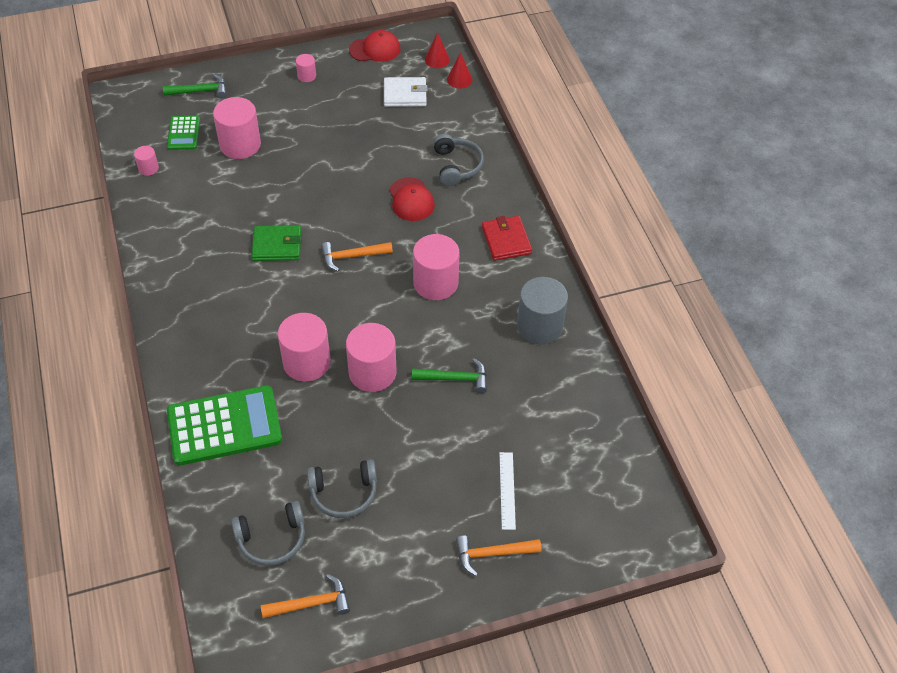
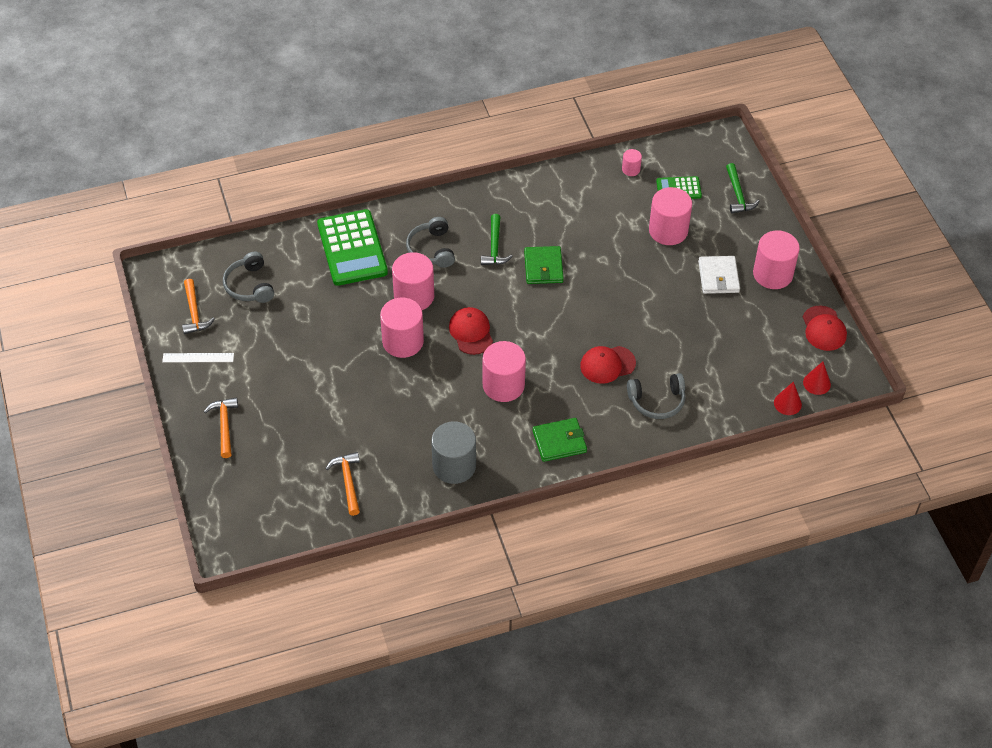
camera: 90 degrees right, 0 degrees up
(306, 76) = (772, 274): pink cylinder -> pink cylinder, size x2.08
(344, 493) = (286, 327): grey headphones -> grey headphones (431, 249)
(352, 256) = (533, 322): orange hammer -> orange hammer (348, 482)
(363, 310) = (471, 332): none -> red cap
(405, 94) = (757, 356): white wallet -> white wallet (718, 277)
(455, 379) = (395, 400): green hammer -> green hammer (494, 247)
(506, 240) = (559, 441): red wallet -> green wallet
(507, 490) = (282, 437): white ruler -> white ruler (198, 357)

